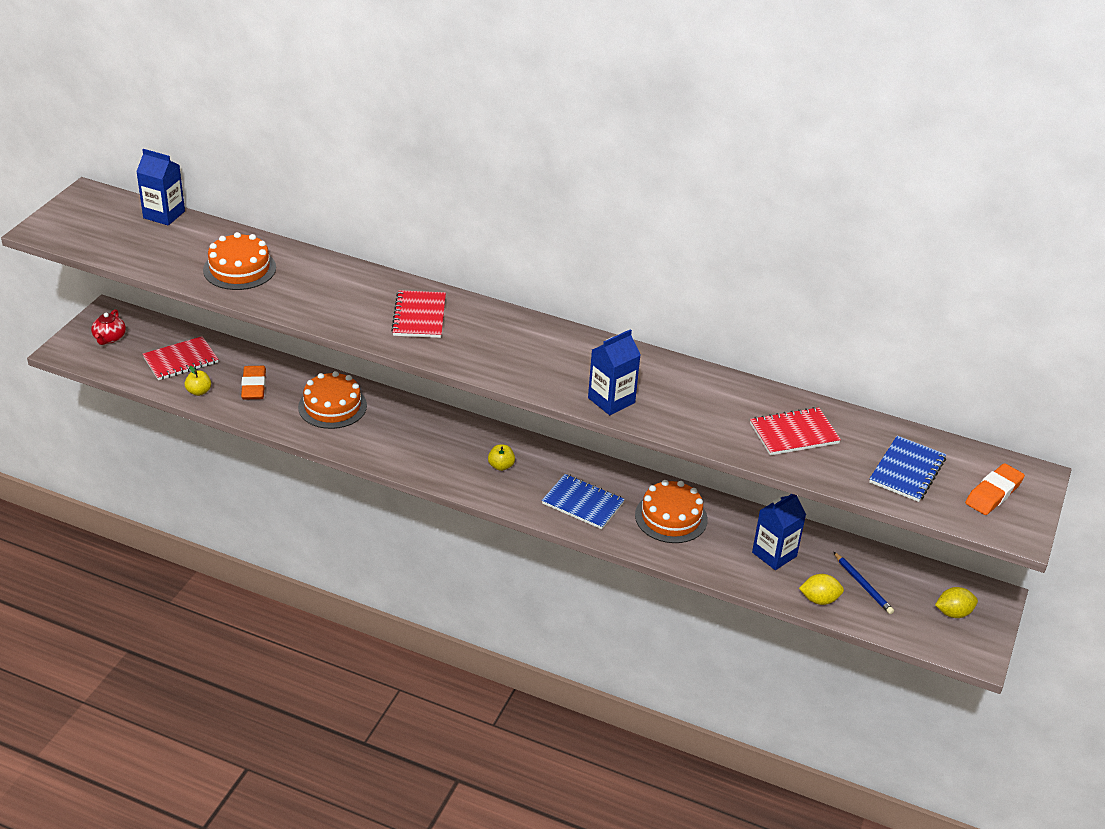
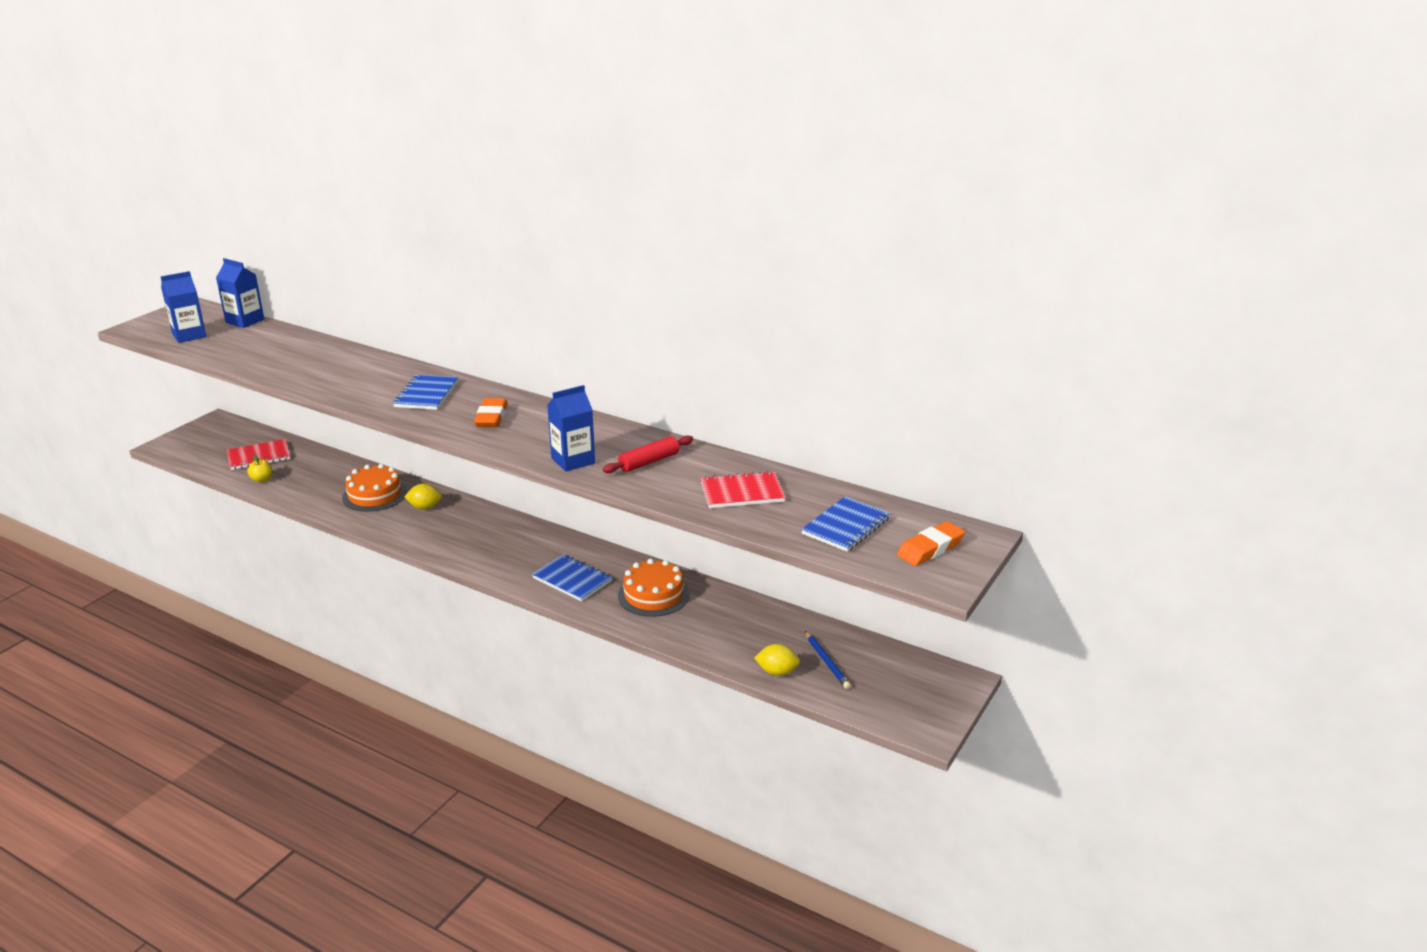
camera: 10 degrees right, 10 degrees down
(109, 338) = (206, 439): red teapot -> none
(239, 269) = (286, 358): orange cake -> none
(254, 386) = (312, 477): orange eraser -> orange eraser (491, 417)
(419, 316) = (426, 394): red notebook -> blue notebook
(501, 466) = (507, 546): yellow apple -> none
(688, 399) = (649, 462): none -> red rolling pin
(774, 554) = (745, 631): blue carton -> blue carton (189, 335)
(953, 613) = (914, 692): yellow lemon -> yellow lemon (425, 507)

